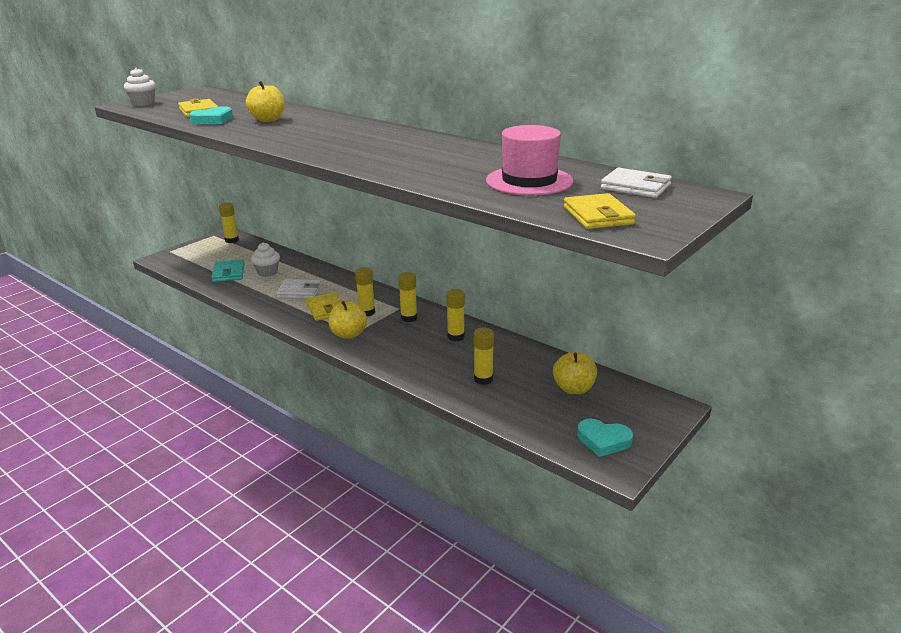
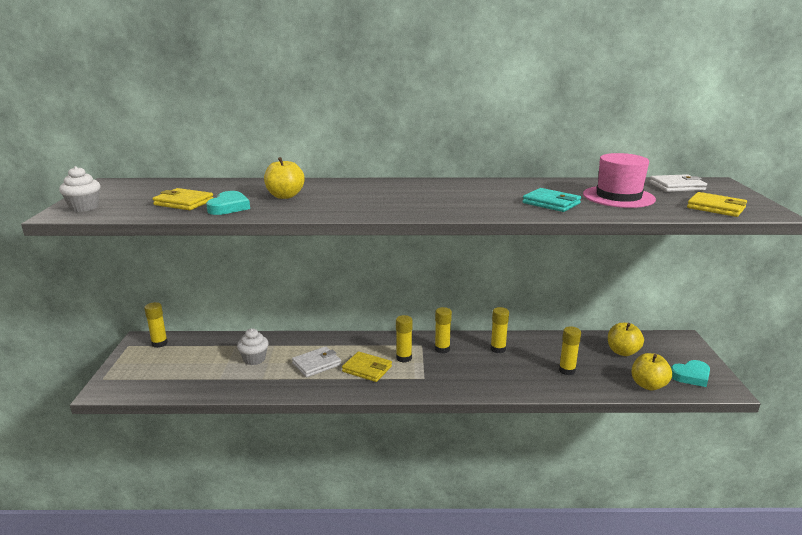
camera: 40 degrees left, 5 degrees down
(229, 273) = (215, 374): turquoise wallet -> turquoise wallet (551, 203)
(348, 334) = (422, 381): yellow apple -> yellow apple (648, 385)

